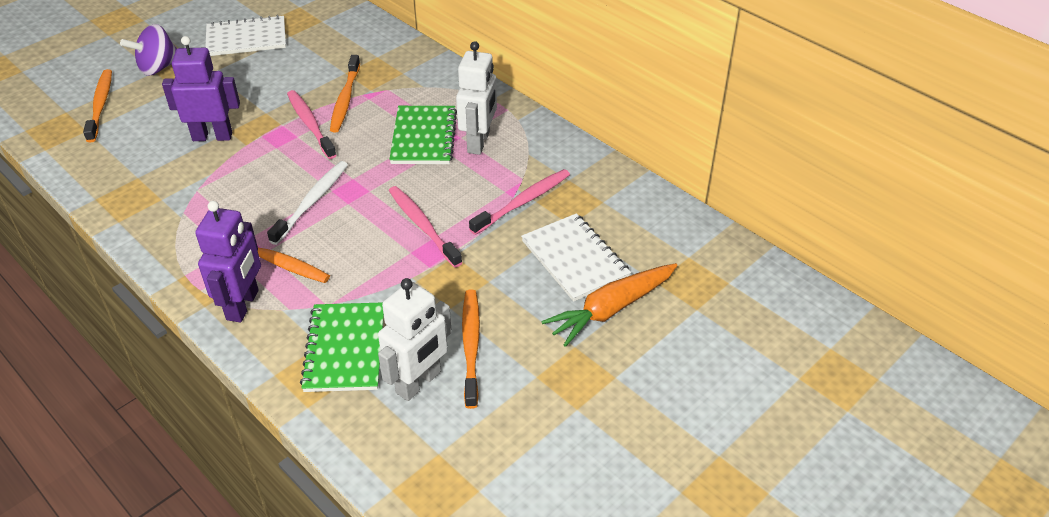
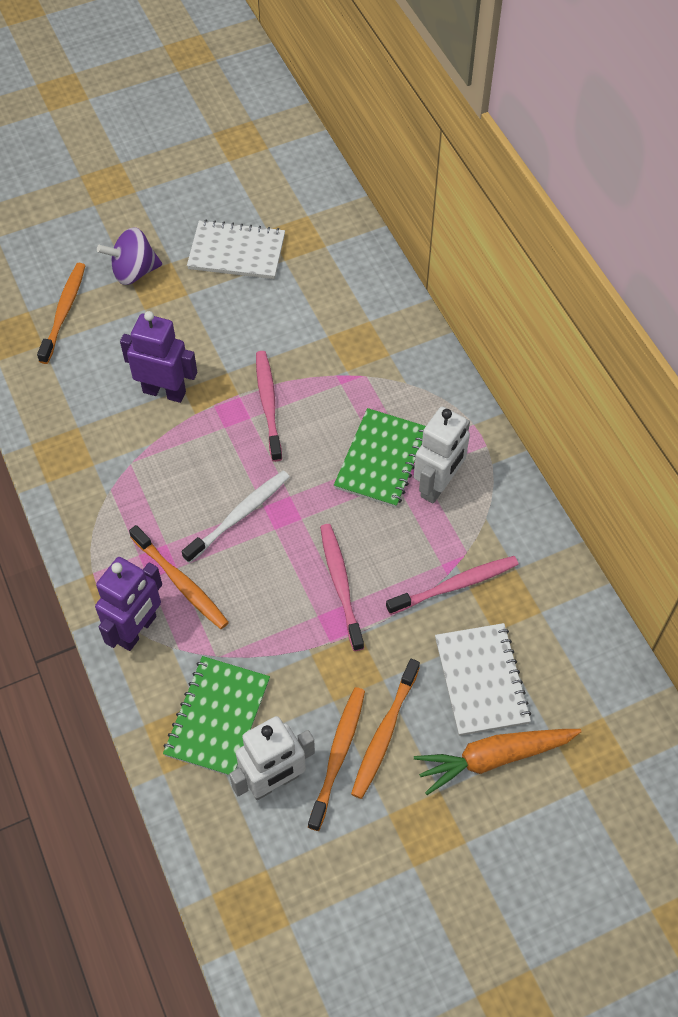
camera: 20 degrees right, 15 degrees up
(345, 100) = (315, 378): orange toothbrush -> orange toothbrush (384, 734)

